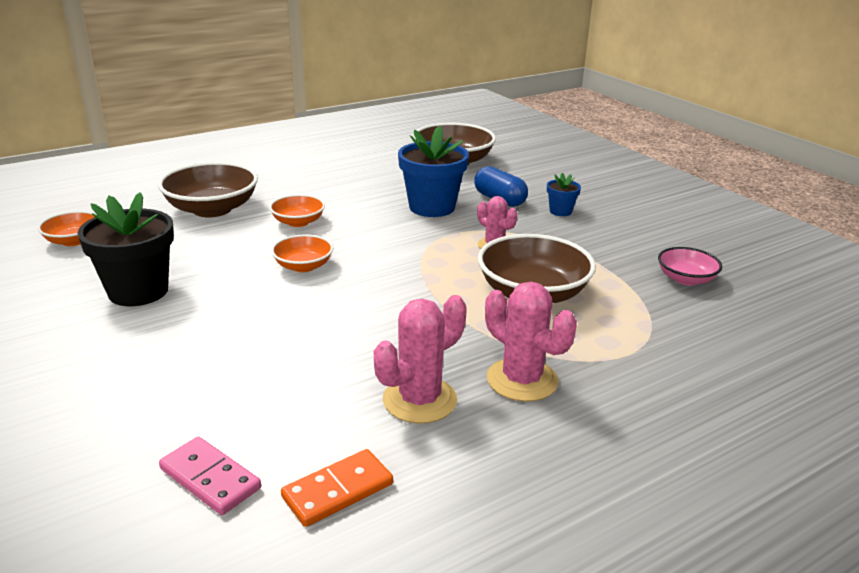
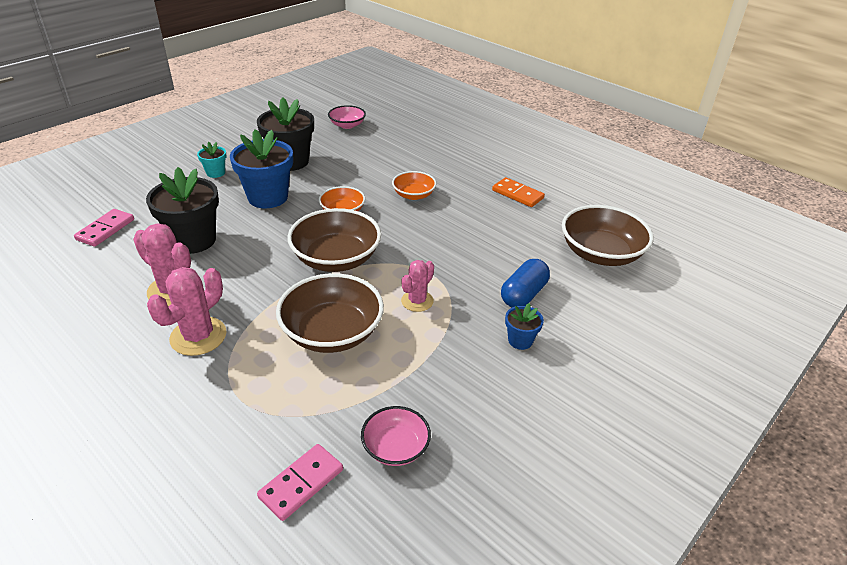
camera: 75 degrees right, 10 degrees up
(73, 241) = (347, 125): orange bowl -> pink bowl
(109, 358) = (215, 173): none -> turquoise flower pot
(212, 209) = (416, 157): brown bowl -> brown bowl (336, 258)
(302, 382) = (193, 240): none -> black flower pot
(337, 490) = (88, 273): orange domino -> orange domino (517, 194)
(432, 207) = (479, 255): blue flower pot -> blue flower pot (268, 197)
(732, 326) = (301, 483): none -> pink domino

